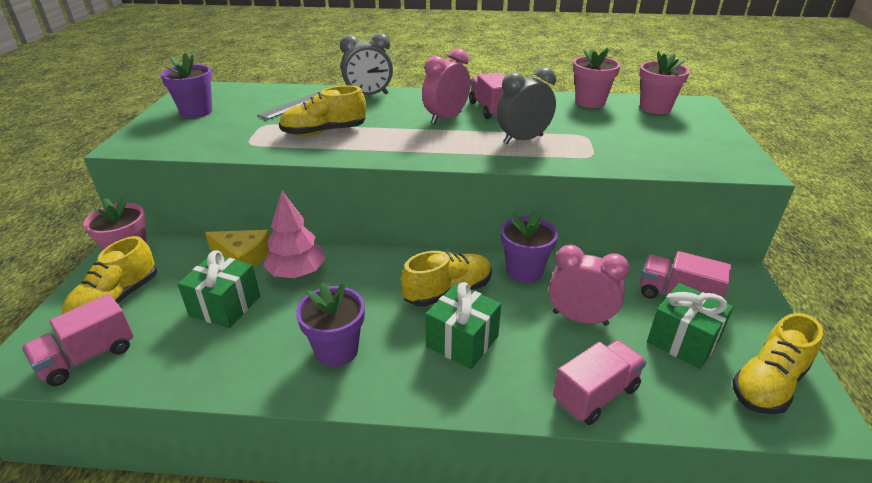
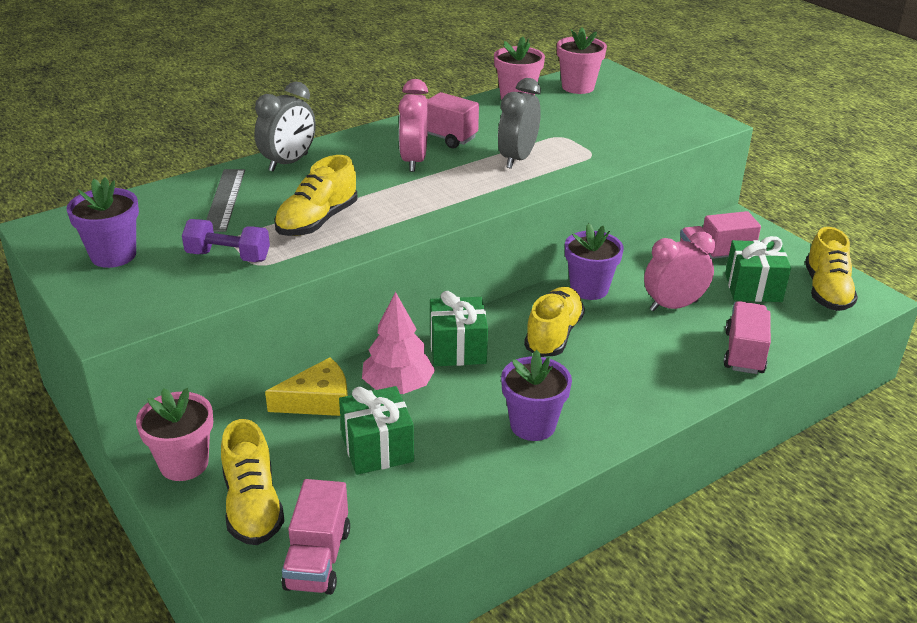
camera: 40 degrees left, 0 degrees up
(243, 133) = (228, 256): none -> purple dumbbell
(462, 341) = (615, 366): green gift -> green gift (457, 349)

